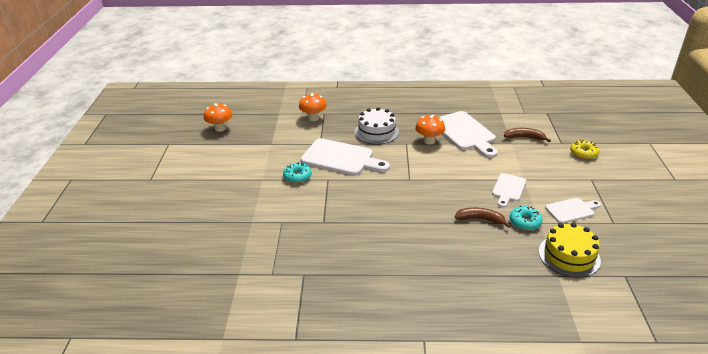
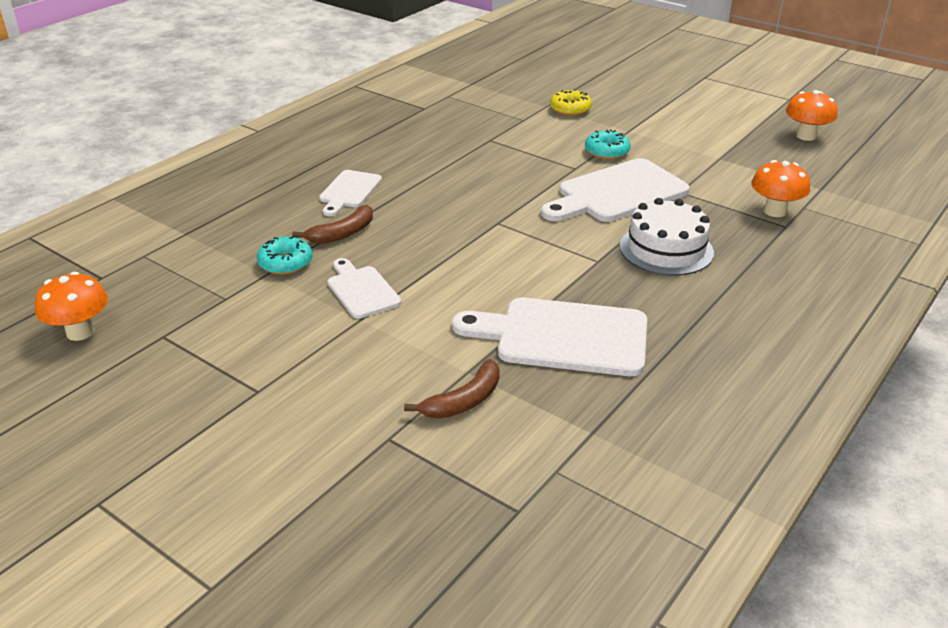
camera: 125 degrees right, 0 degrees up
(429, 141) = (580, 285): orange mushroom -> orange mushroom (80, 332)
(569, 255) = (190, 259): yellow cake -> none
(571, 210) = (240, 316): white cutting board -> white cutting board (349, 191)
(583, 153) = (323, 442): yellow donut -> yellow donut (570, 109)

